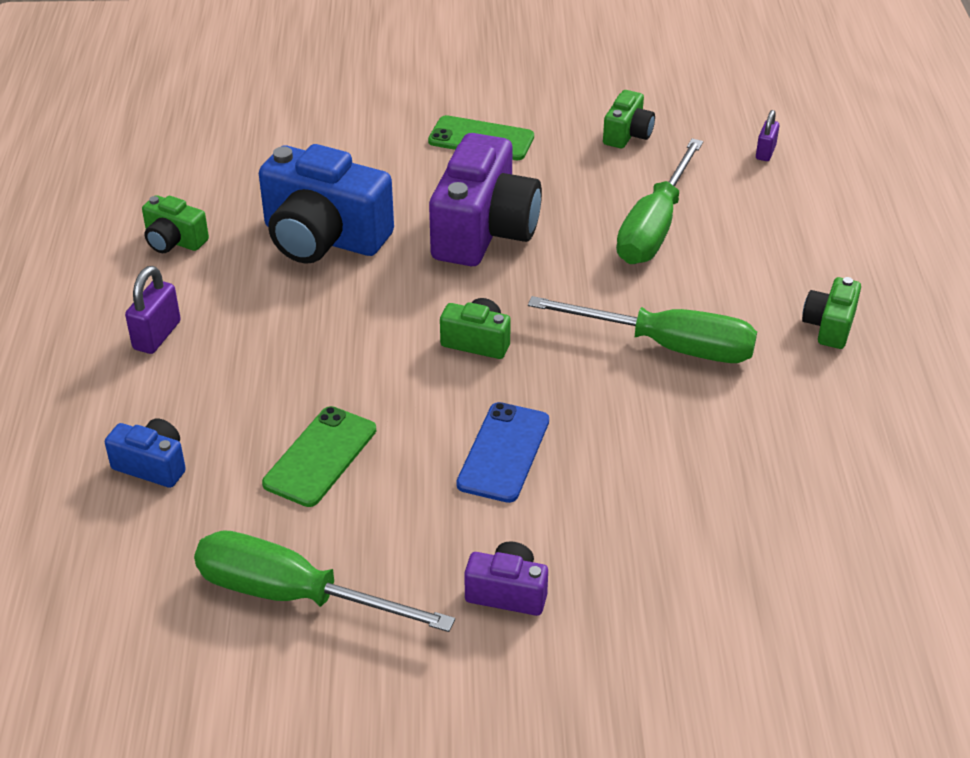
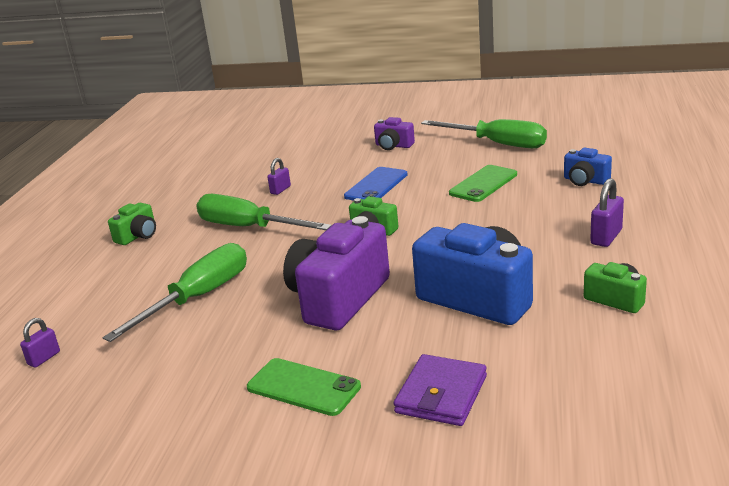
camera: 165 degrees left, 15 degrees down
(354, 139) = (441, 394): none -> purple wallet
(627, 134) = (152, 384): green camera -> none
(670, 440) = (280, 190): none -> purple padlock

